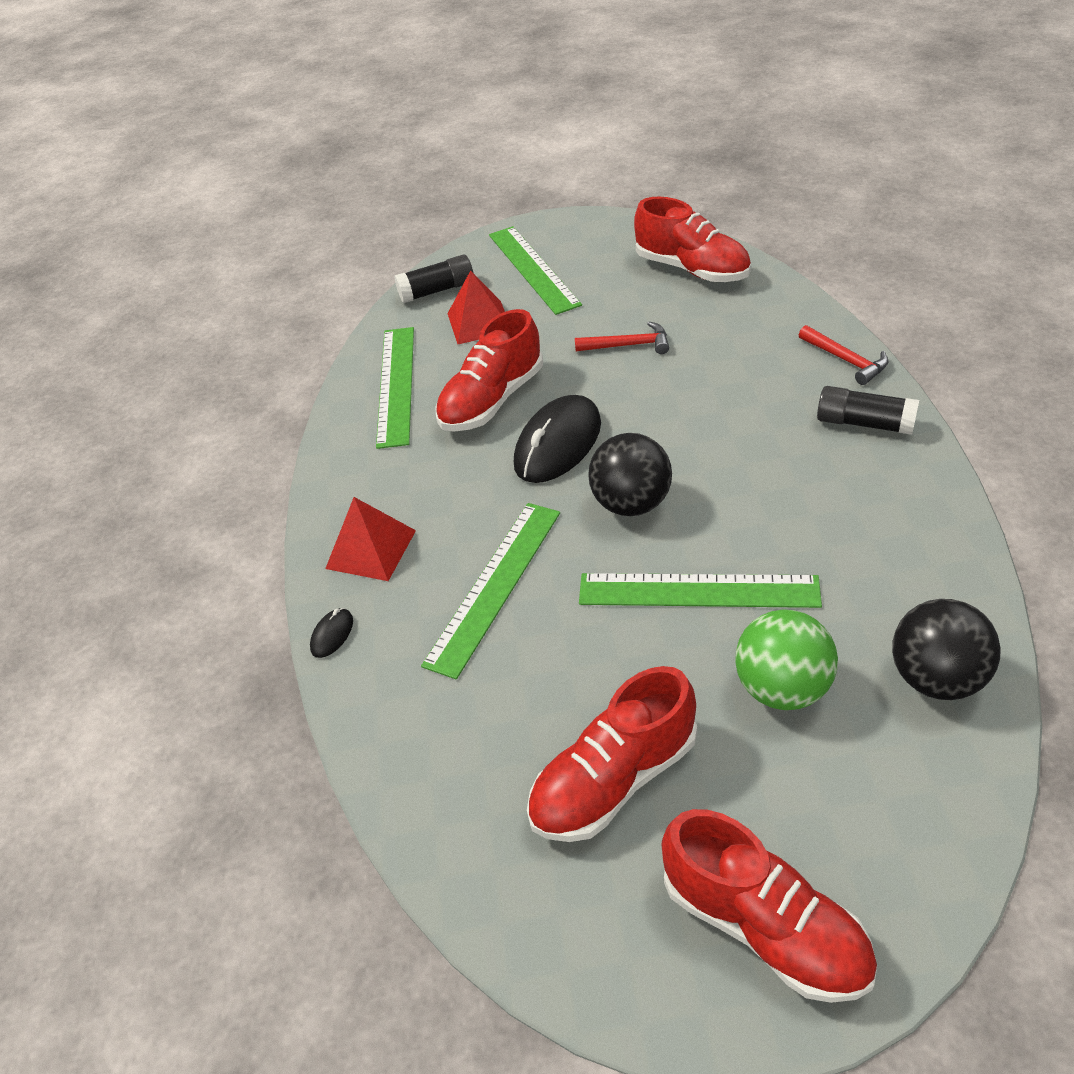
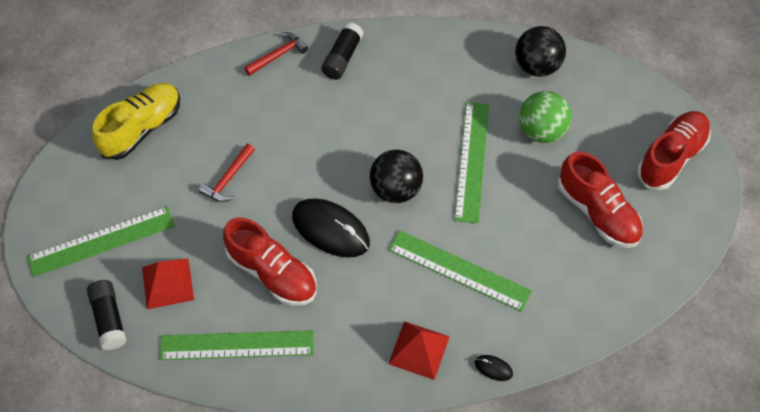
camera: 95 degrees left, 15 degrees up
(628, 345) = (228, 179): red hammer -> red hammer turned 150 degrees counterclockwise
(692, 269) = (142, 128): red shoe -> yellow shoe

